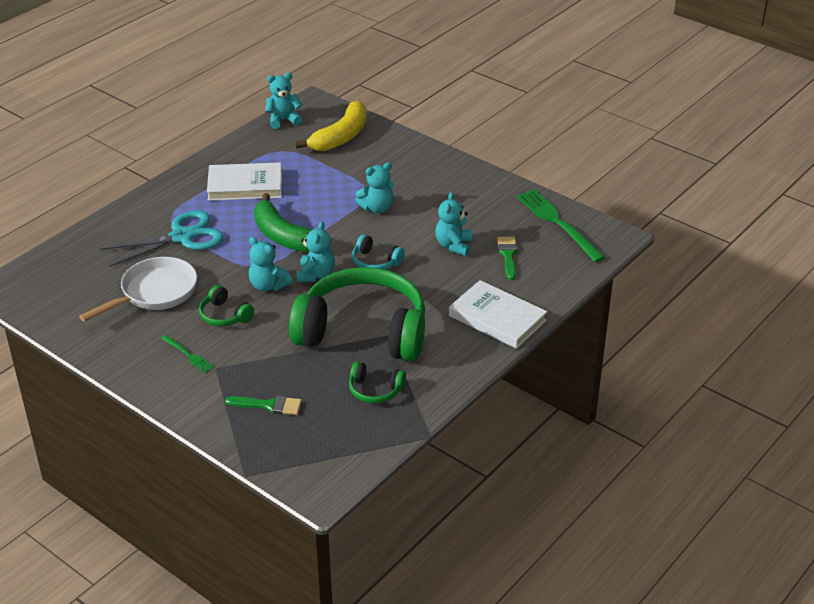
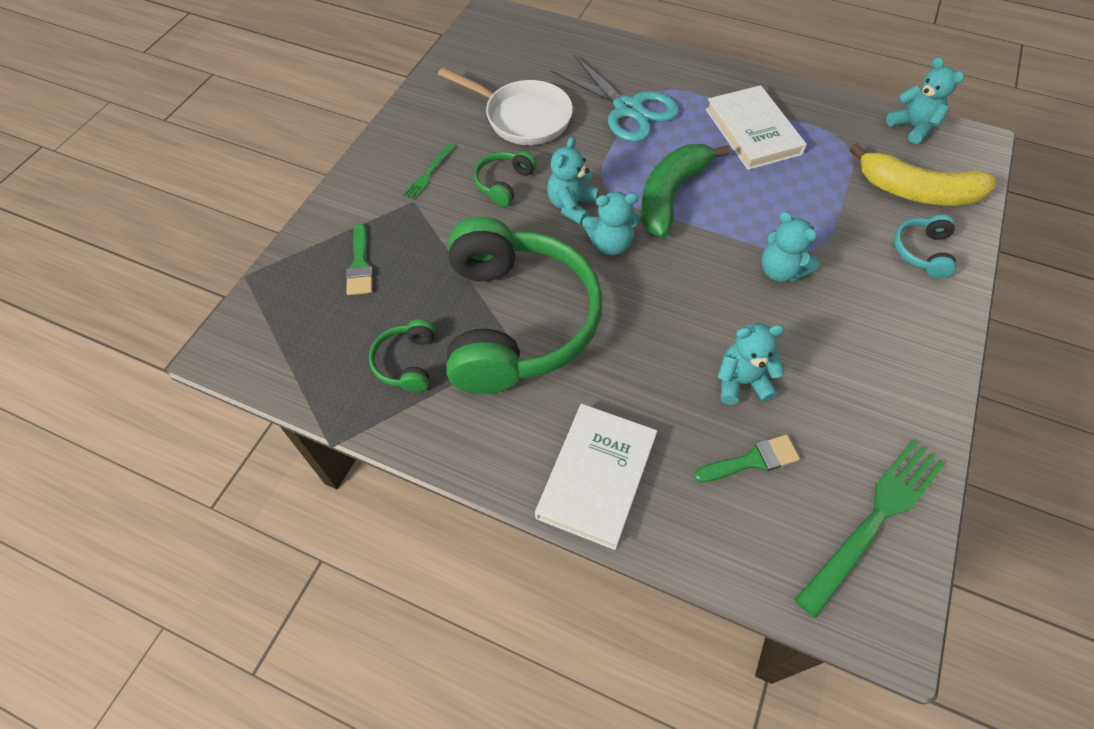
camera: 75 degrees right, 20 degrees up
(375, 262) = (663, 298): turquoise headphones -> turquoise headphones (922, 252)

